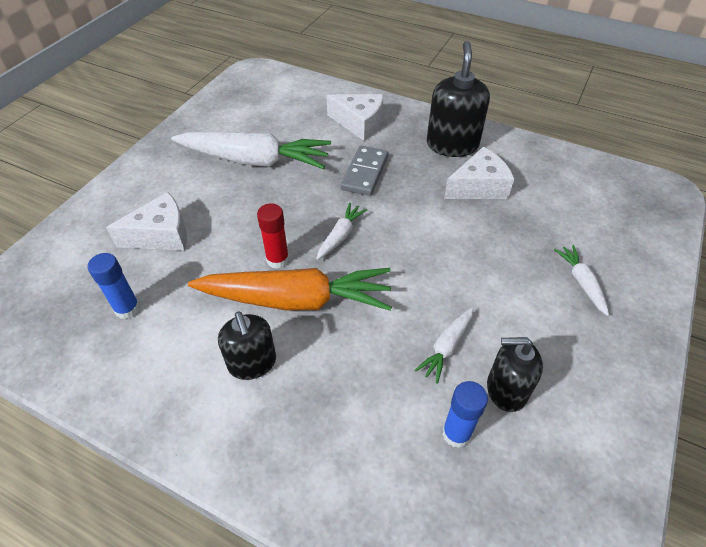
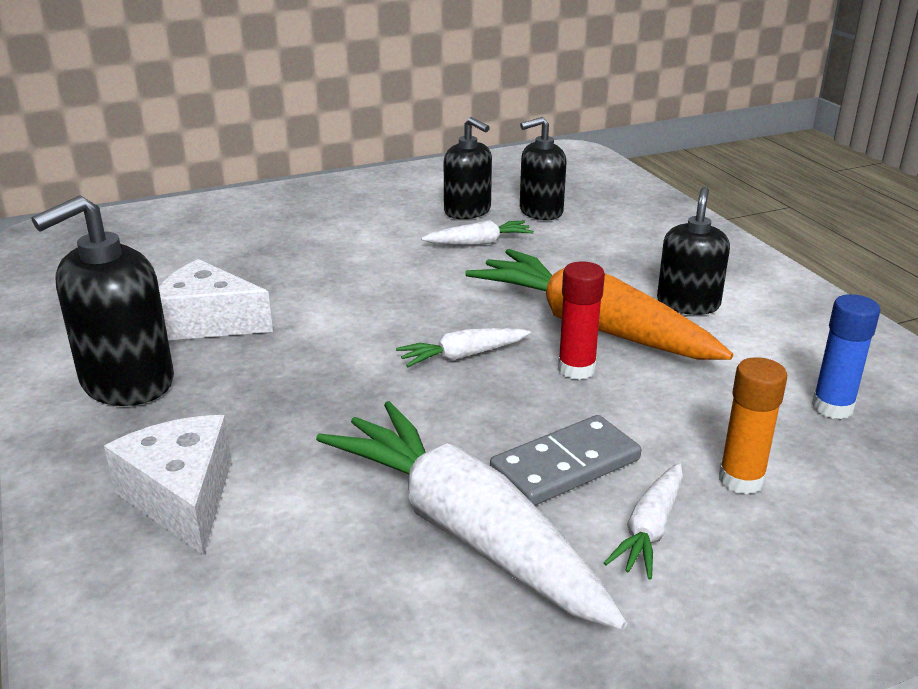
camera: 140 degrees left, 20 degrees down
(161, 235) = (741, 480): white cheese -> orange glue stick
(364, 173) = (315, 410): grey domino -> grey domino (565, 466)
(456, 433) = (540, 211): blue glue stick -> black soap dispenser
(581, 282) = (286, 225): white carrot -> white carrot (650, 529)

